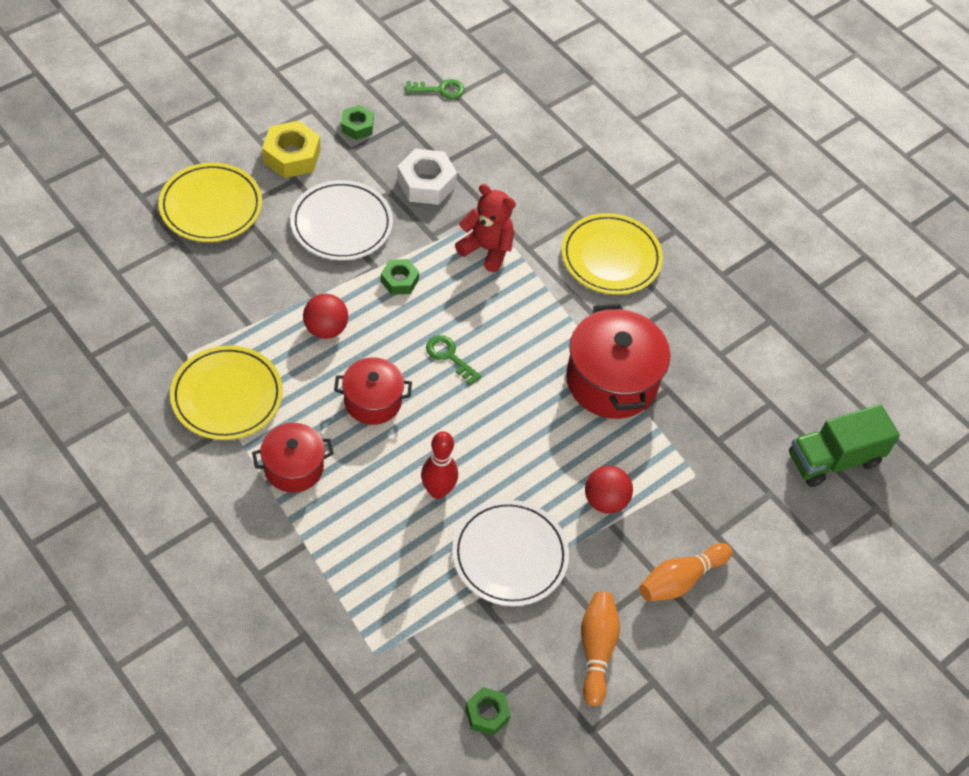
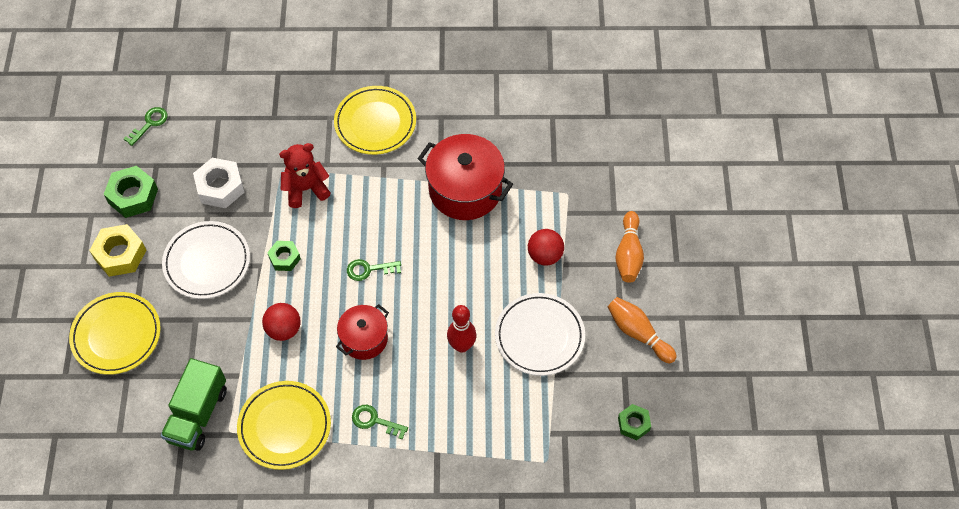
camera: 45 degrees left, 5 degrees up
(294, 467) = (374, 421): red pot -> green key
(357, 126) = (133, 196): green nut -> green nut, size x1.63
(834, 459) = (615, 113): green truck -> green truck (198, 414)

